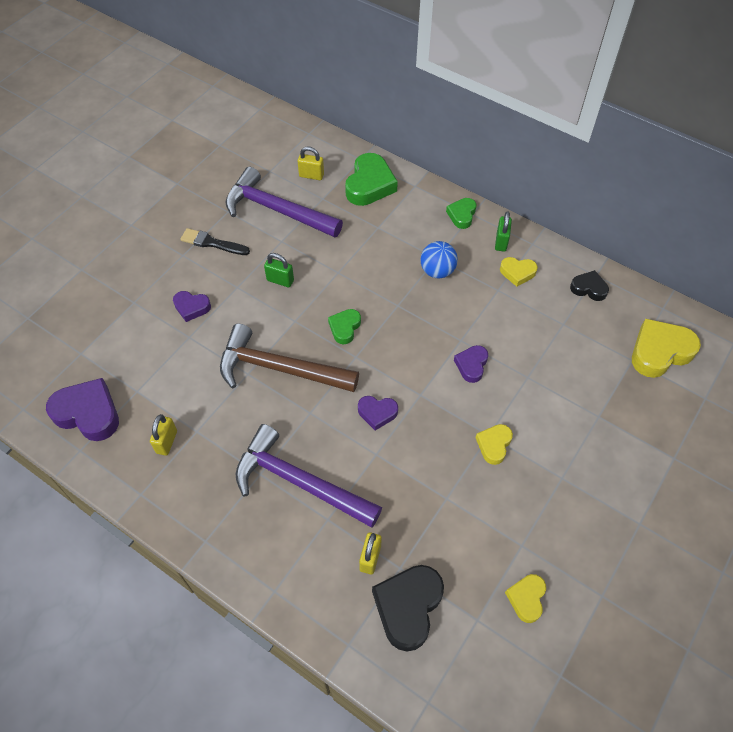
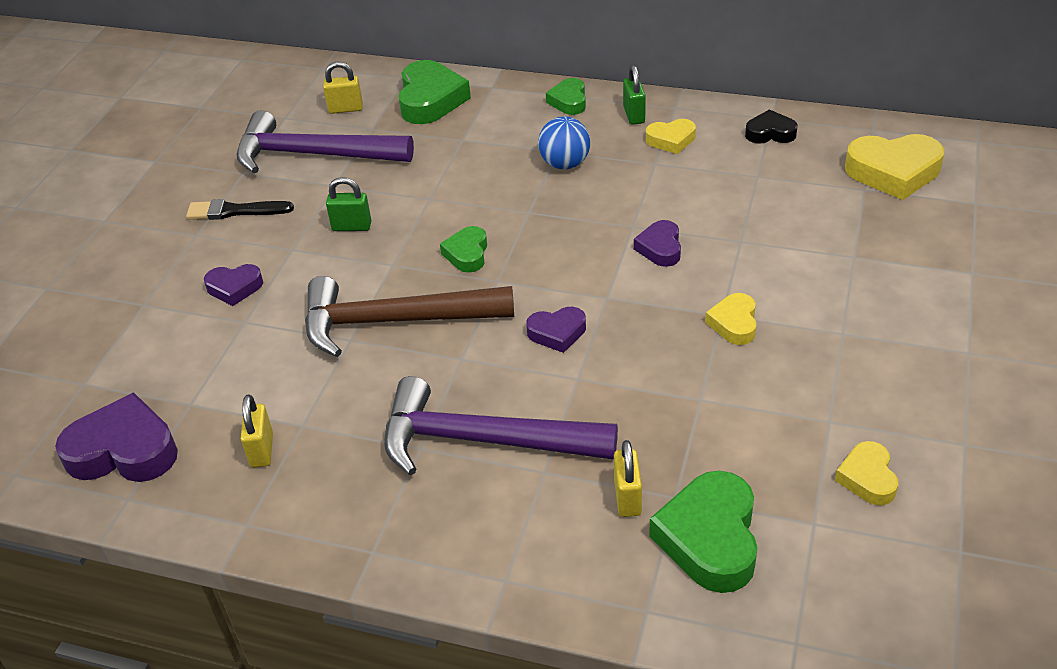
camera: 15 degrees left, 15 degrees down
(408, 607) = (710, 538): black heart -> green heart
(660, 352) = (893, 172): yellow heart -> yellow heart turned 135 degrees counterclockwise

